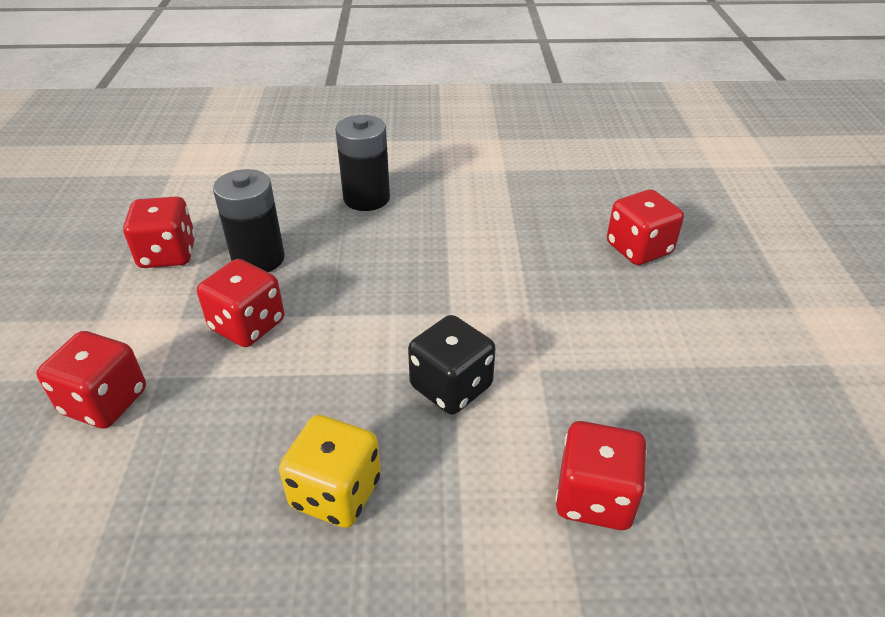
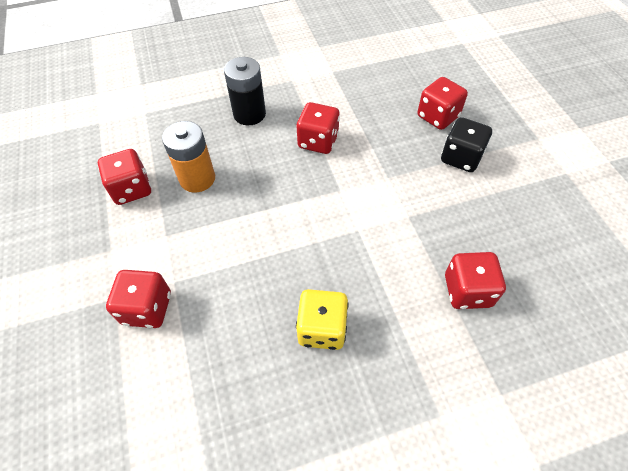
camera: 15 degrees left, 15 degrees up
(247, 325) = (214, 230): red dice -> red dice (318, 141)
(258, 259) = (197, 178): black battery -> orange battery
(451, 387) = (361, 242): black dice -> black dice (461, 158)

